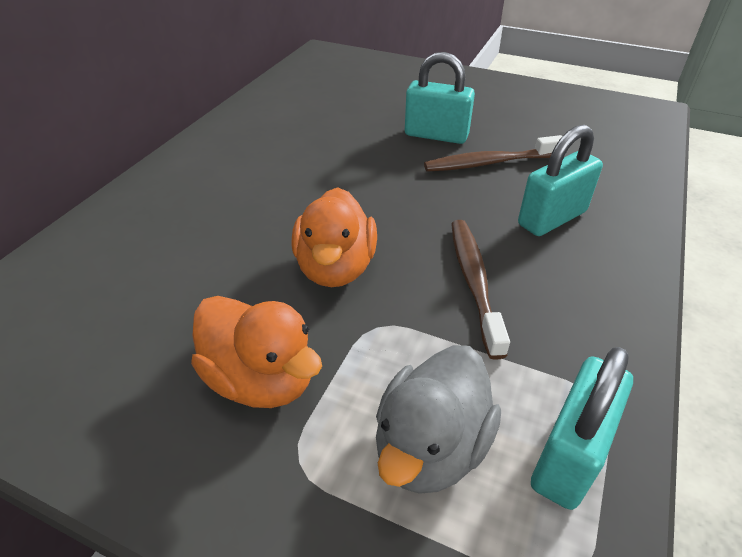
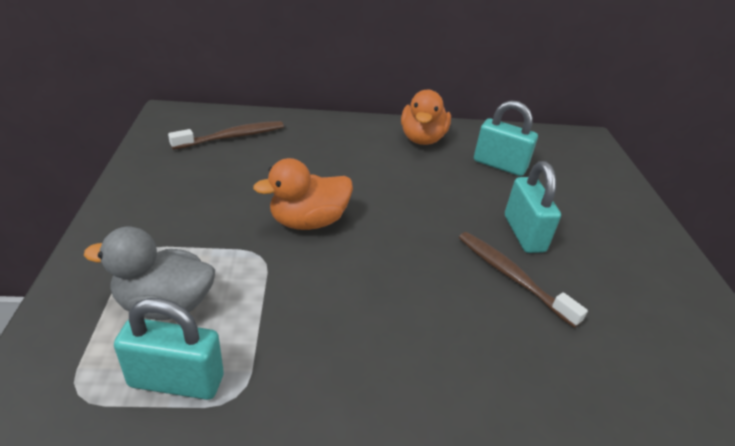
camera: 60 degrees right, 5 degrees down
(261, 379) = (195, 219): orange duck -> orange duck (422, 139)
(474, 282) = (335, 296): brown toothbrush -> brown toothbrush (232, 137)
(552, 218) = (457, 335): turquoise padlock -> turquoise padlock (499, 165)

